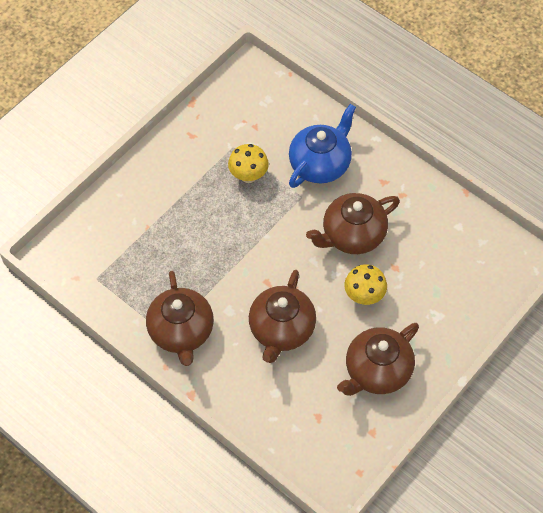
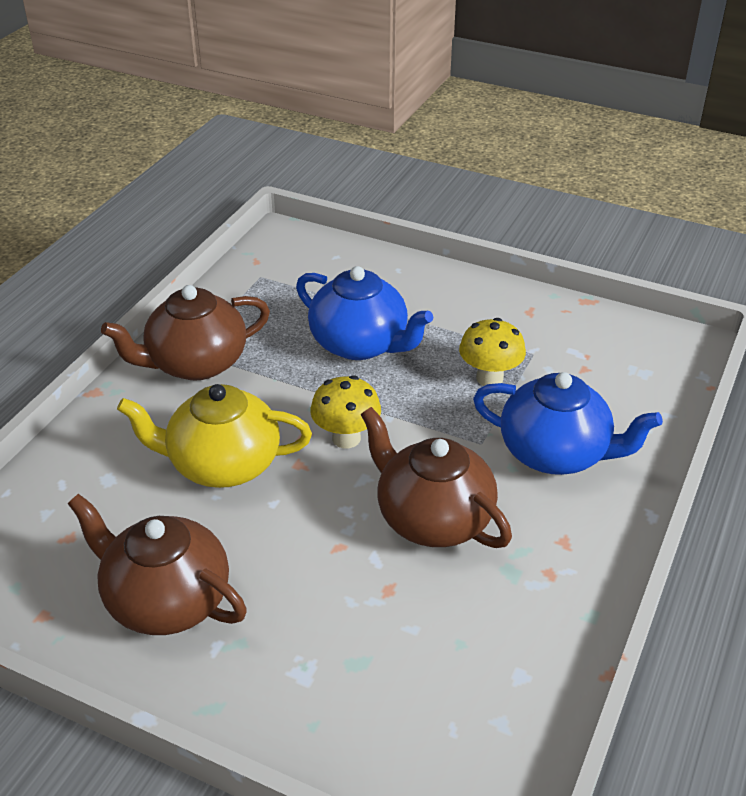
camera: 75 degrees right, 20 degrees down
(193, 235) = (360, 344): none -> blue teapot
(281, 330) = (222, 464): brown teapot -> yellow teapot
(364, 296) = (314, 556): yellow mushroom -> yellow mushroom (346, 438)

